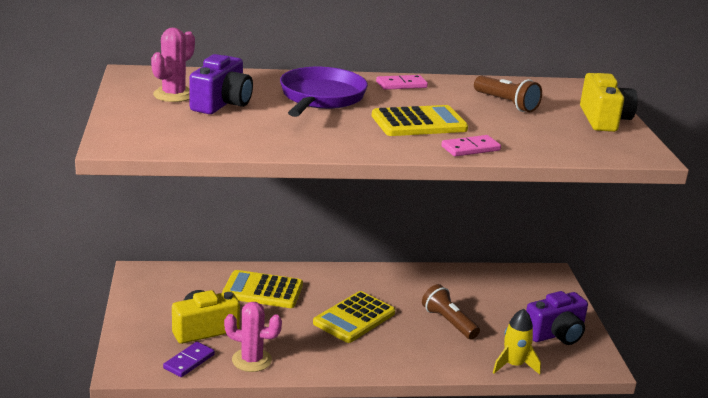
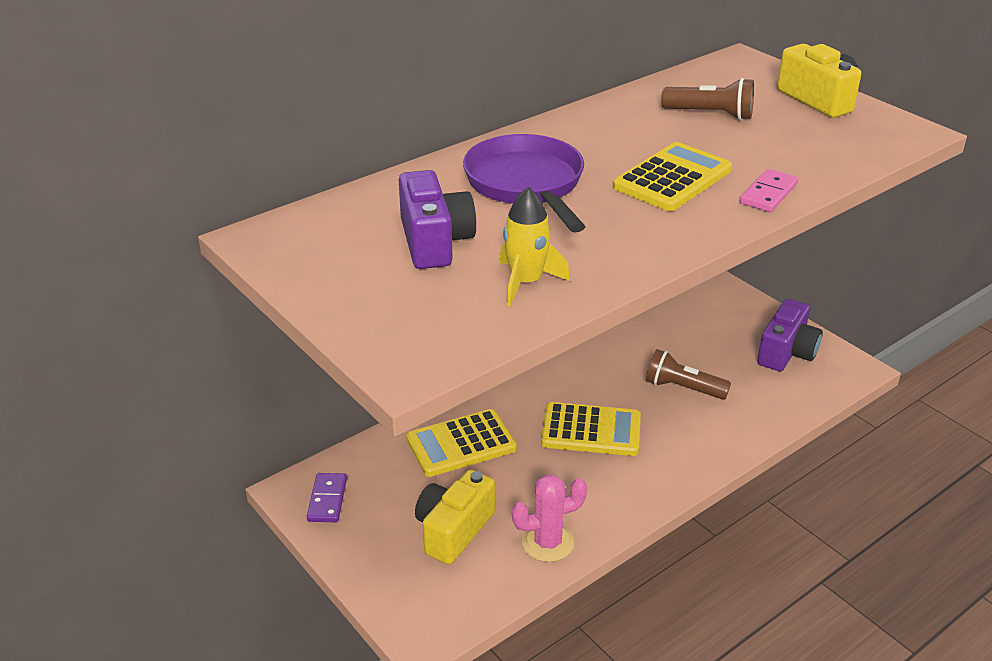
camera: 30 degrees left, 10 degrees up
(174, 95) = (359, 253): pink cactus -> none
(189, 361) = (484, 583): purple domino -> purple domino (327, 500)
(354, 318) = (591, 430): yellow calculator -> yellow calculator turned 90 degrees counterclockwise
(401, 85) = (578, 129): pink domino -> none
(514, 365) = (789, 409): yellow rocket -> yellow rocket (526, 282)

